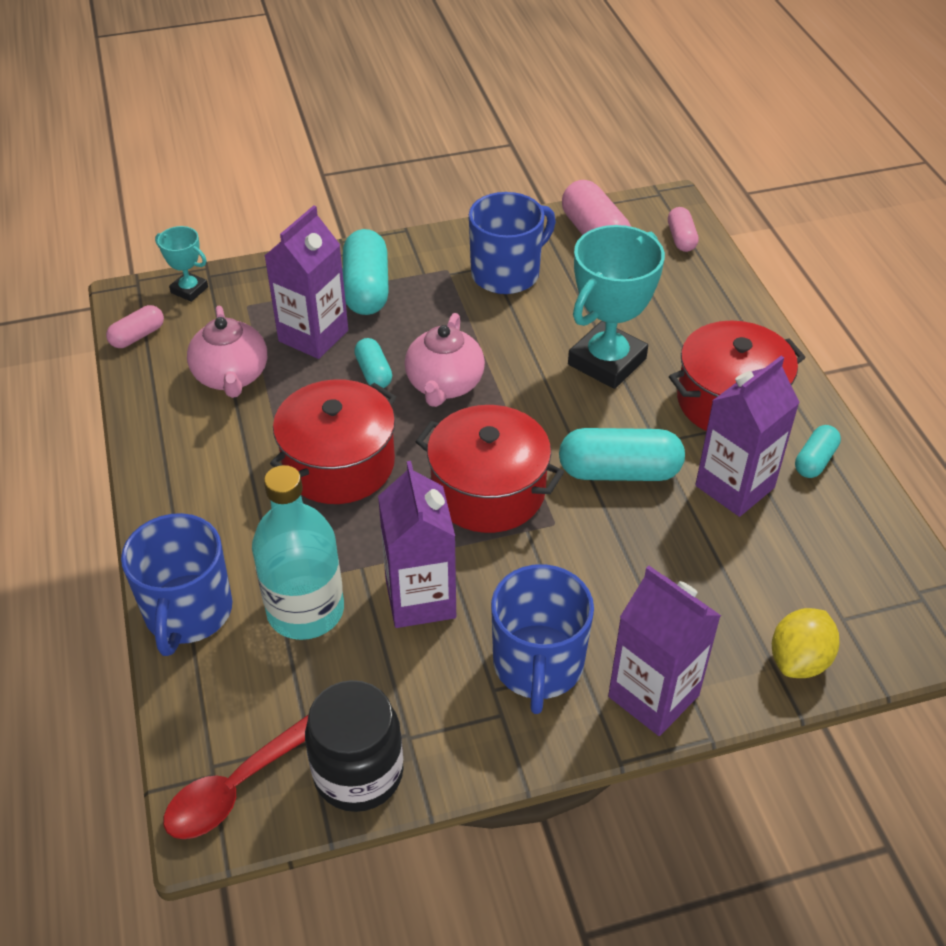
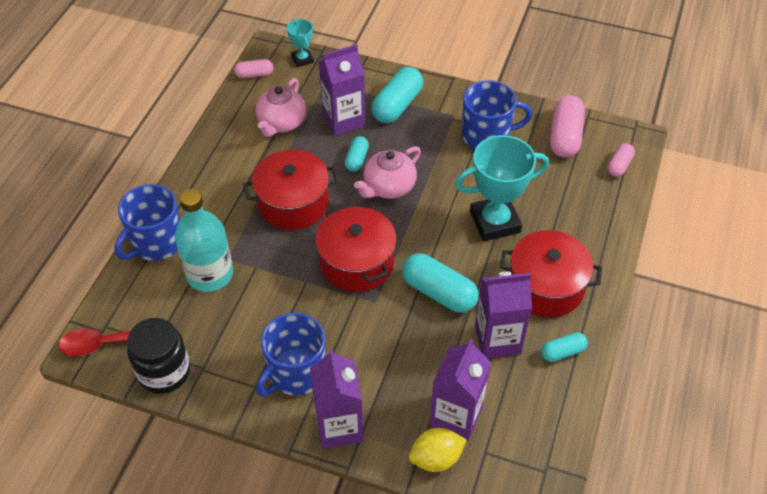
camera: 35 degrees right, 5 degrees up
(420, 599) = (269, 301): purple carton -> purple carton (456, 416)

